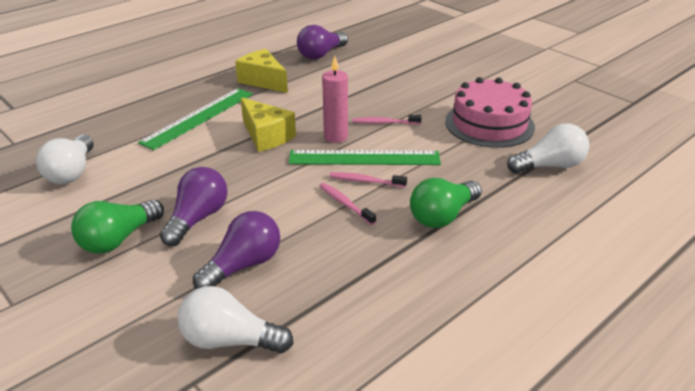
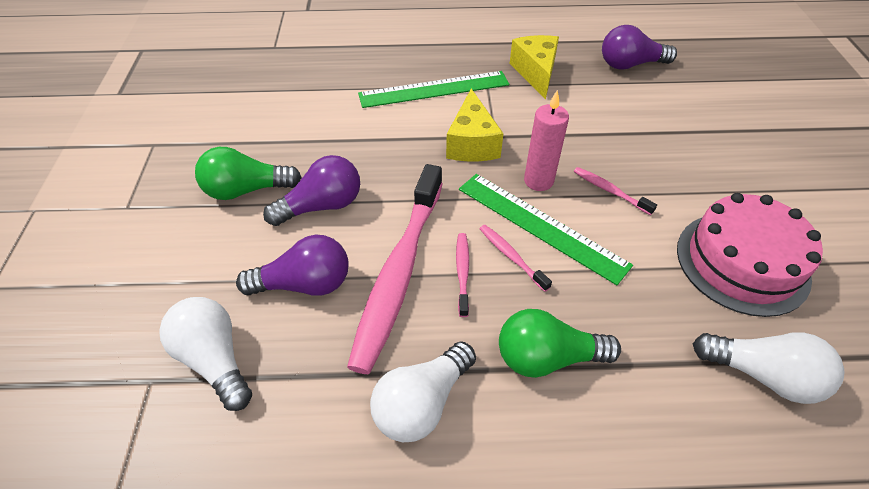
camera: 40 degrees right, 15 degrees up
(72, 172) = (283, 98): white light bulb -> white light bulb (422, 402)
(303, 224) = (399, 272): none -> pink toothbrush

